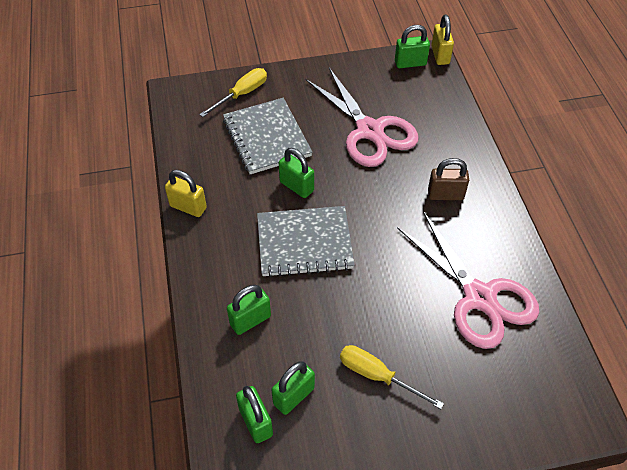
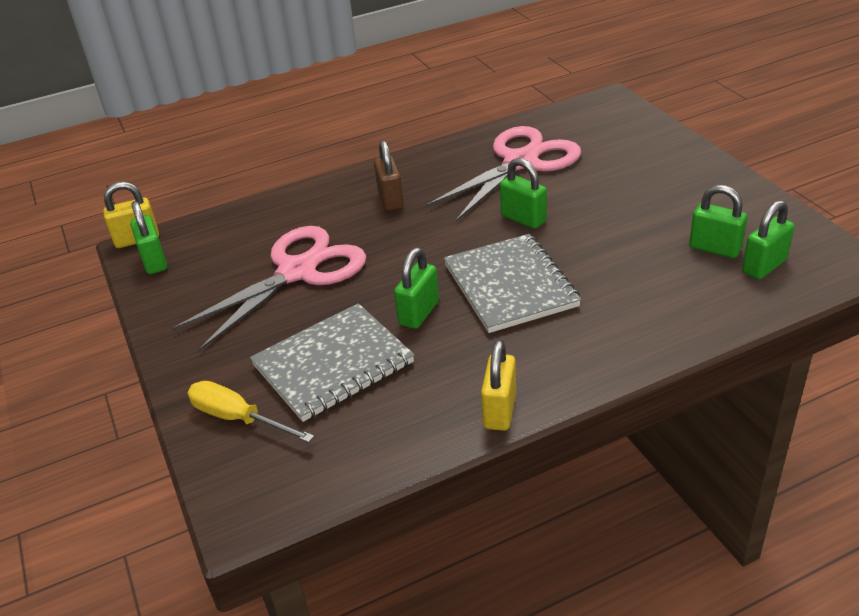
camera: 100 degrees left, 15 degrees down
(250, 320) = (646, 301): green padlock -> green padlock (523, 219)
(377, 376) = (651, 203): yellow screwdriver -> none

